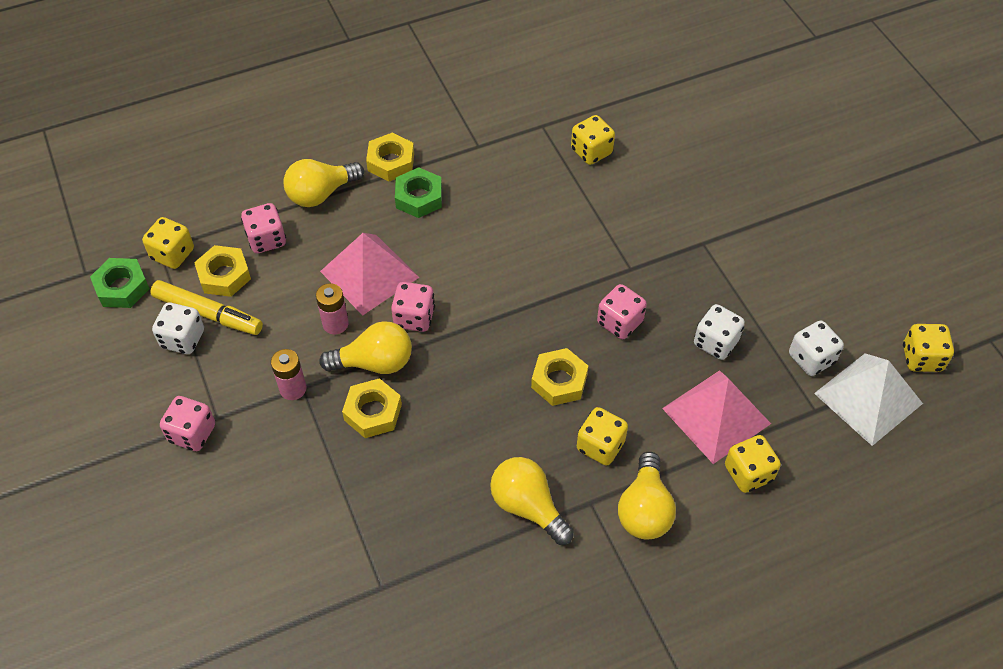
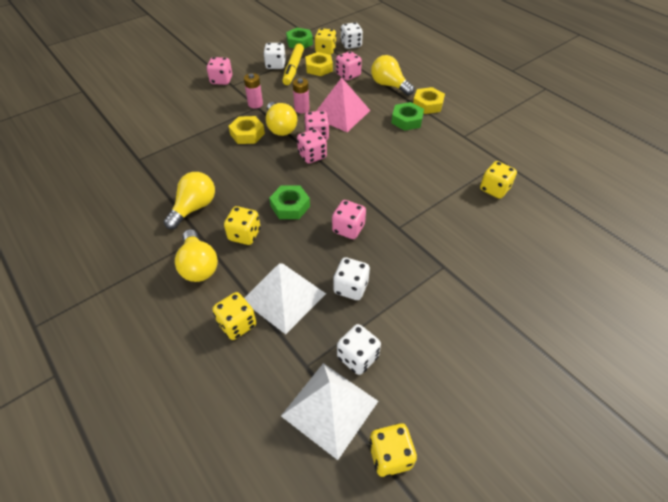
camera: 75 degrees right, 5 degrees down
(172, 213) = (351, 45): none -> white dice
(459, 333) = (312, 156): none -> pink dice
(559, 381) = (290, 206): yellow nut -> green nut
(644, 509) = (199, 266): yellow light bulb -> yellow light bulb turned 105 degrees counterclockwise
(716, 416) = (284, 297): pink pyramid -> white pyramid

